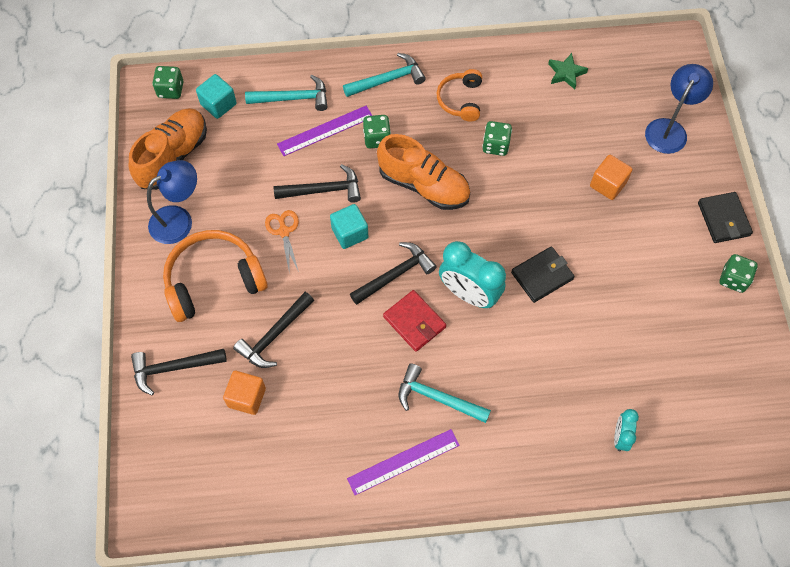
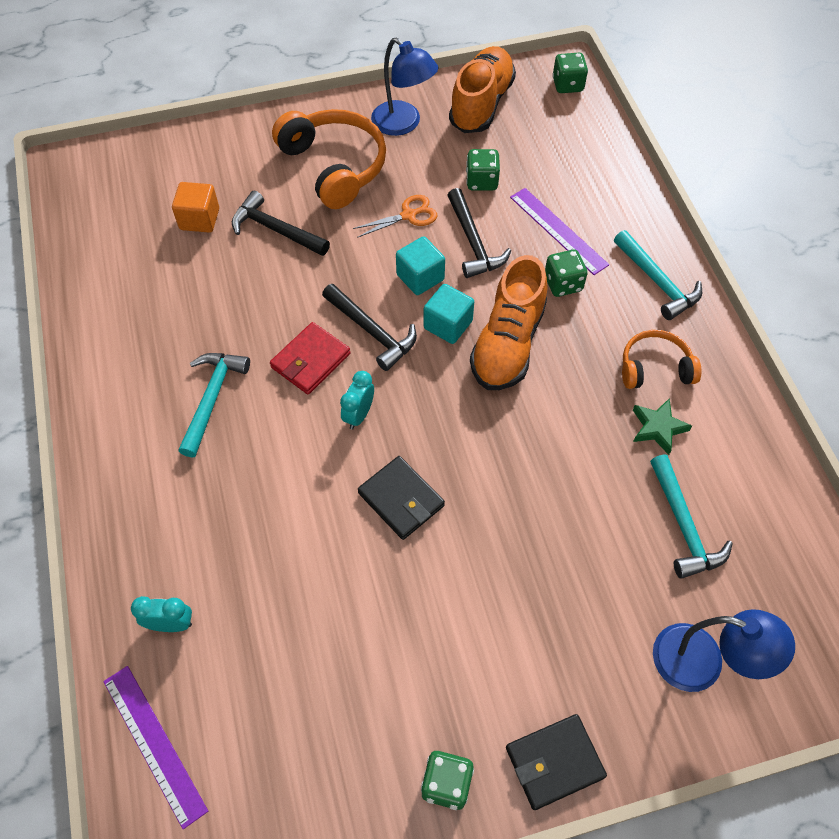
camera: 80 degrees right, 5 degrees down
(173, 157) = (481, 104): orange shoe -> orange shoe turned 90 degrees counterclockwise
(173, 368) = (228, 154): black hammer -> none
(218, 104) = (562, 128): turquoise cube -> turquoise cube (448, 325)
(293, 98) = (594, 192): turquoise hammer -> turquoise hammer (683, 526)
(403, 461) = (130, 374): purple ruler -> purple ruler (154, 744)
(469, 294) = (359, 415): turquoise clock -> turquoise clock, size x0.53
(495, 145) = (594, 419): green dice -> green dice (481, 181)
(566, 73) = (752, 498): green star -> green star (658, 428)
(608, 184) = (571, 575): orange cube -> none

